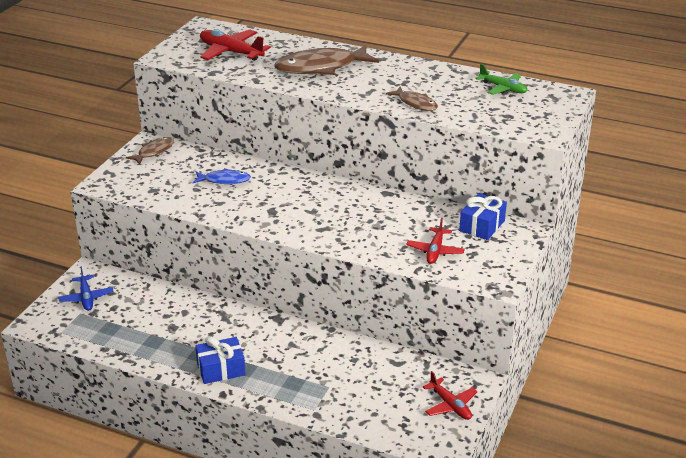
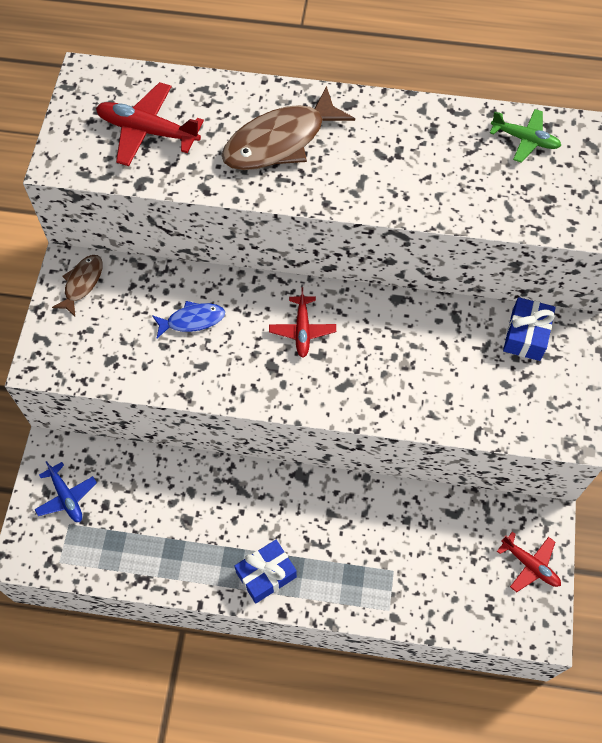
camera: 15 degrees left, 30 degrees up
(415, 103) = (428, 197): brown fish -> none
(435, 251) = (487, 395): red plane -> red plane (302, 330)

